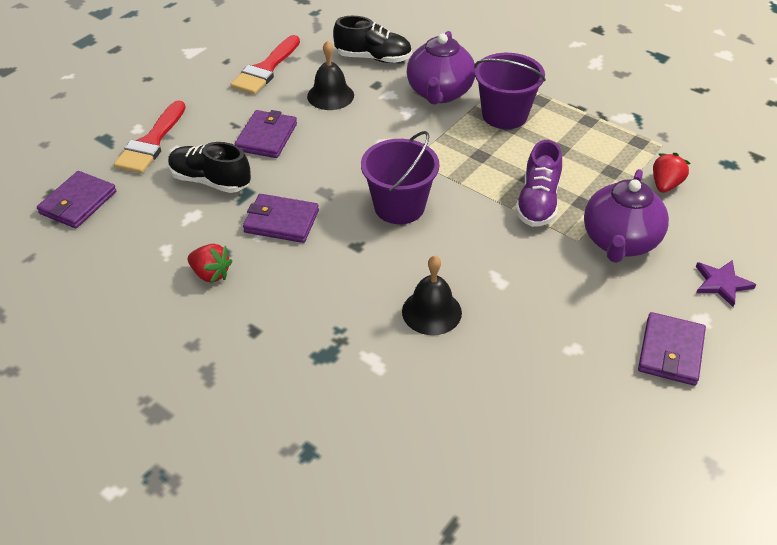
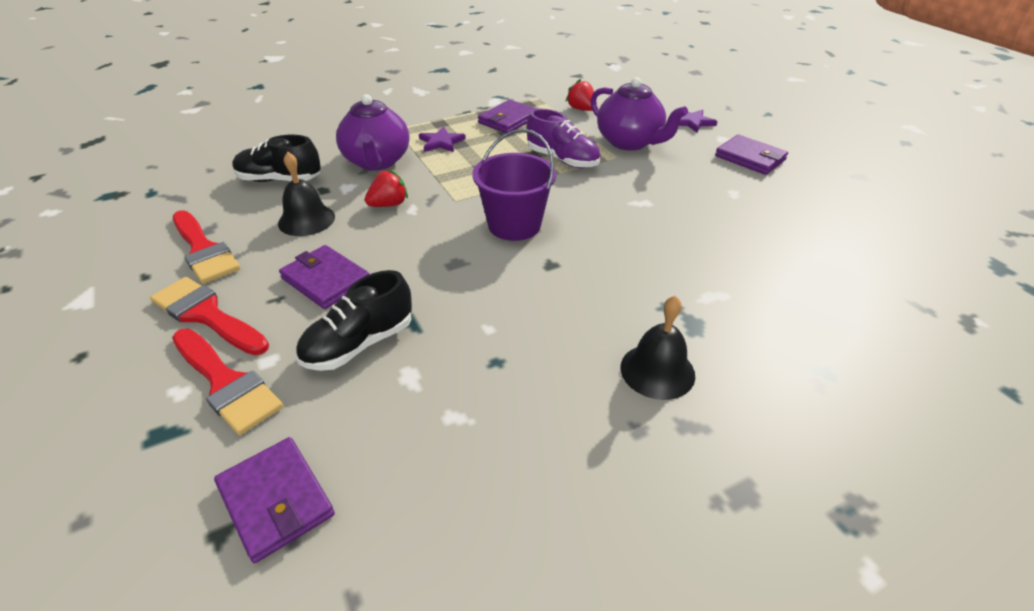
camera: 65 degrees left, 5 degrees down
(204, 105) = (207, 315): none -> red brush
(211, 274) = (526, 383): red strawberry -> red strawberry (389, 204)
(281, 221) = (477, 304): purple wallet -> purple wallet (508, 120)
(373, 58) = (279, 180): black shoe -> black shoe turned 120 degrees counterclockwise
(431, 312) = (664, 246): black bell -> black bell (657, 371)
(439, 93) = (377, 162): purple teapot -> purple teapot turned 45 degrees clockwise
(504, 115) = (441, 142): purple bucket -> purple star

